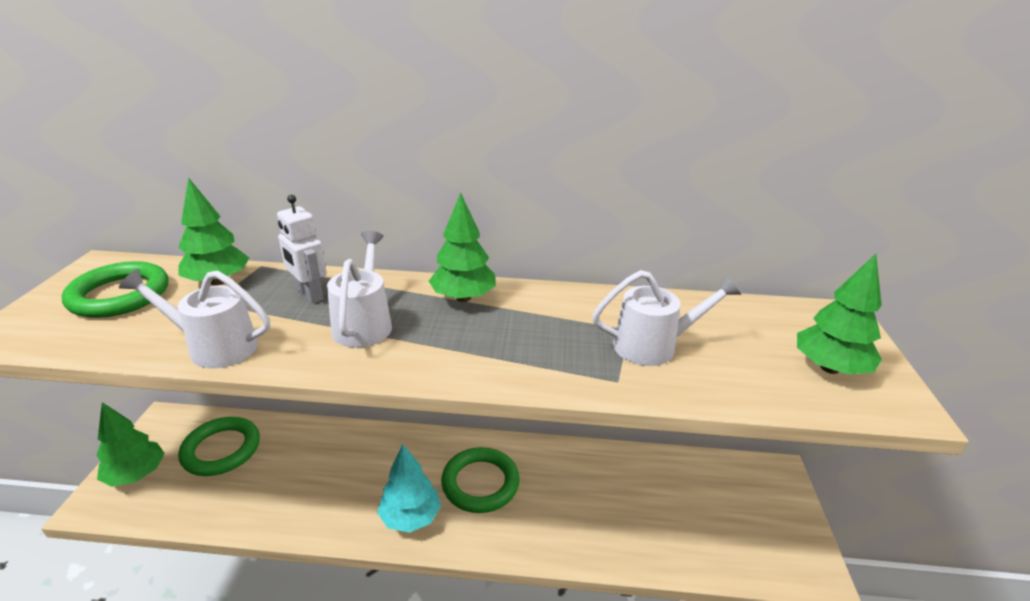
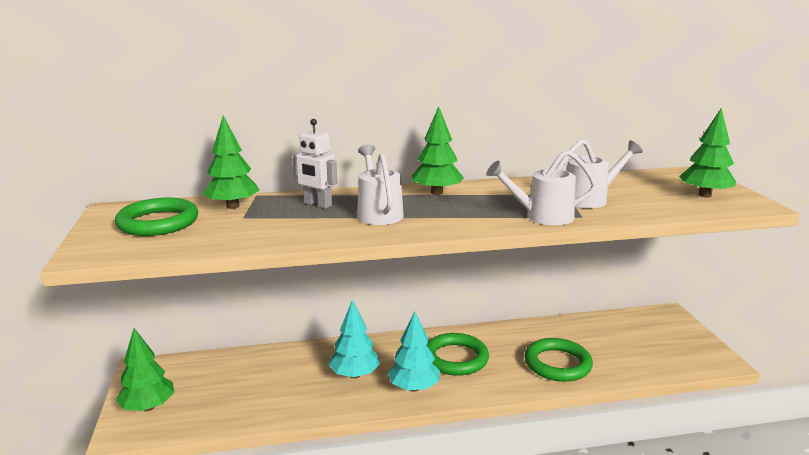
camera: 15 degrees left, 10 degrees down
(214, 347) = (277, 237): white watering can -> white watering can (541, 216)
(221, 449) = (215, 377): green ring -> green ring (557, 364)
(359, 481) = (355, 375): none -> turquoise tree

